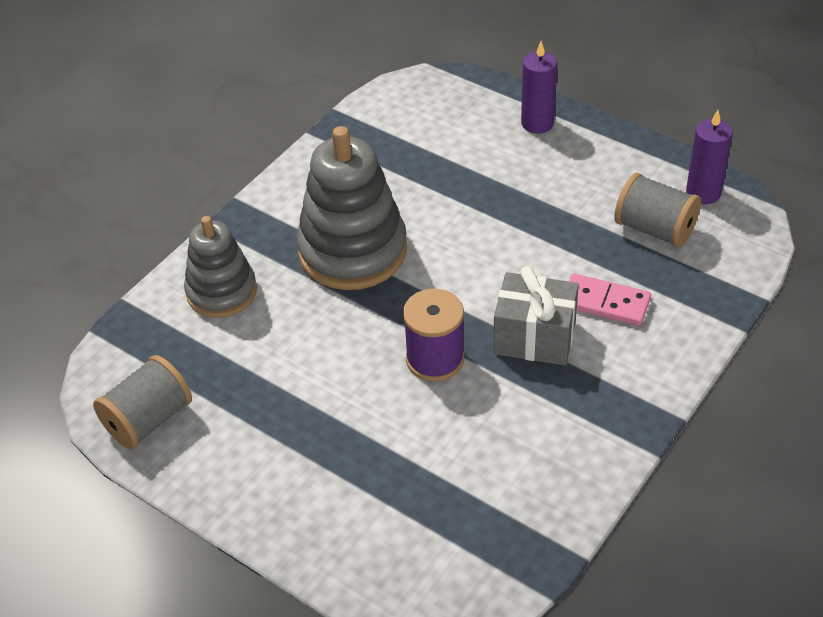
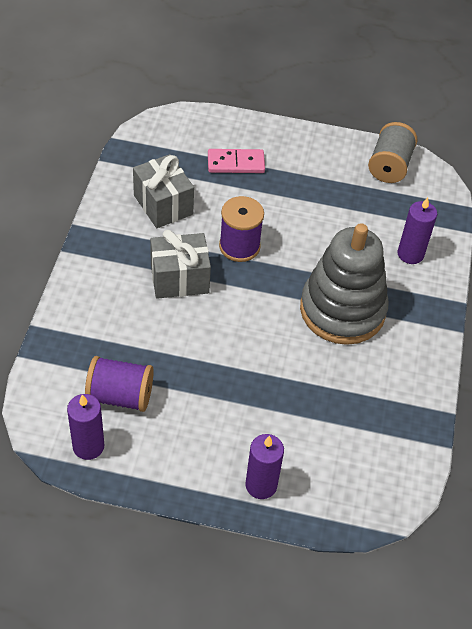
camera: 150 degrees right, 5 degrees up
(221, 292) = (410, 254): grey stacking toy -> purple candle
(514, 449) = (163, 205): none -> grey gift
(605, 303) = (139, 319): pink domino -> pink domino (236, 163)
(655, 229) = (120, 396): grey spool -> purple spool

